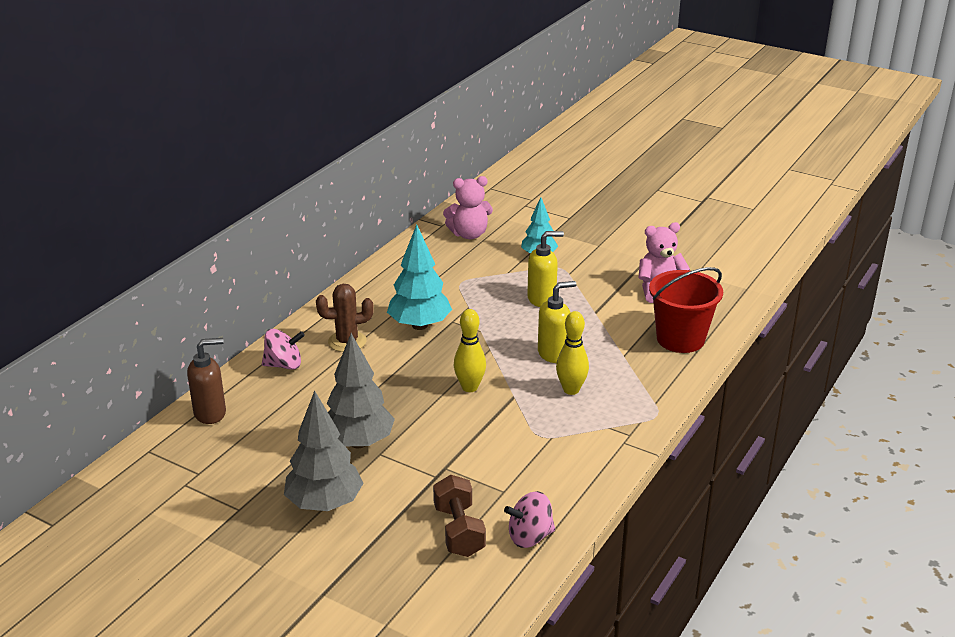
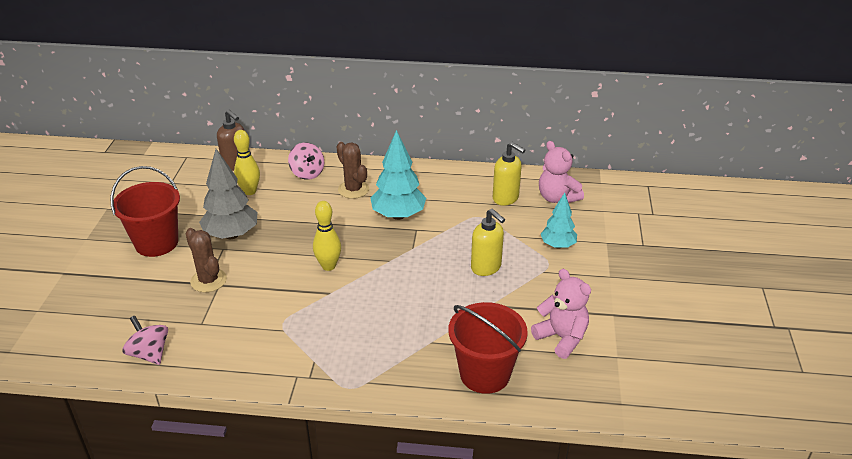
camera: 65 degrees right, 5 degrees up
(325, 504) = (156, 243): grey tree -> red bucket
(432, 474) = (208, 280): none -> brown cactus
(459, 531) = (146, 314): brown dumbbell -> none
(553, 354) = (405, 298): yellow soap dispenser -> yellow soap dispenser (506, 198)
(571, 390) = (357, 323): yellow bowling pin -> yellow bowling pin (250, 191)

